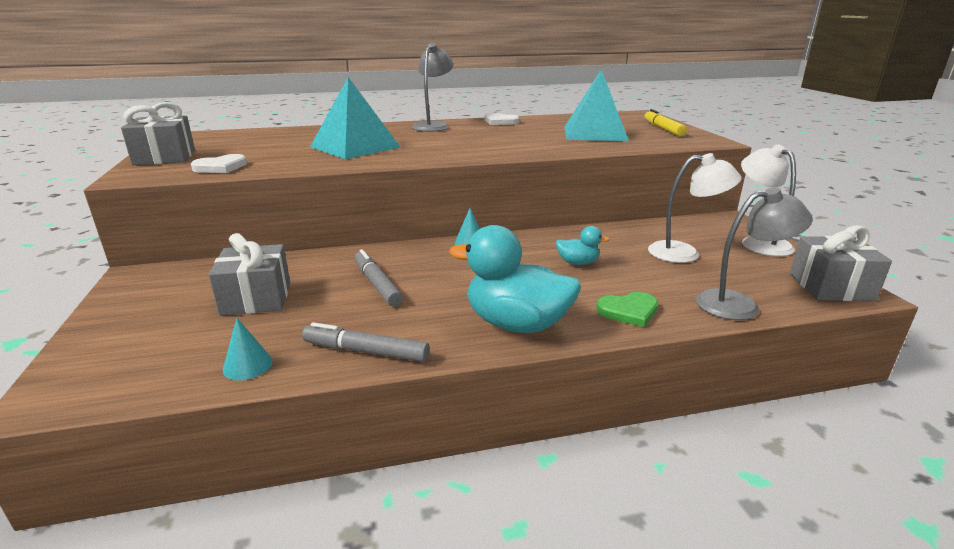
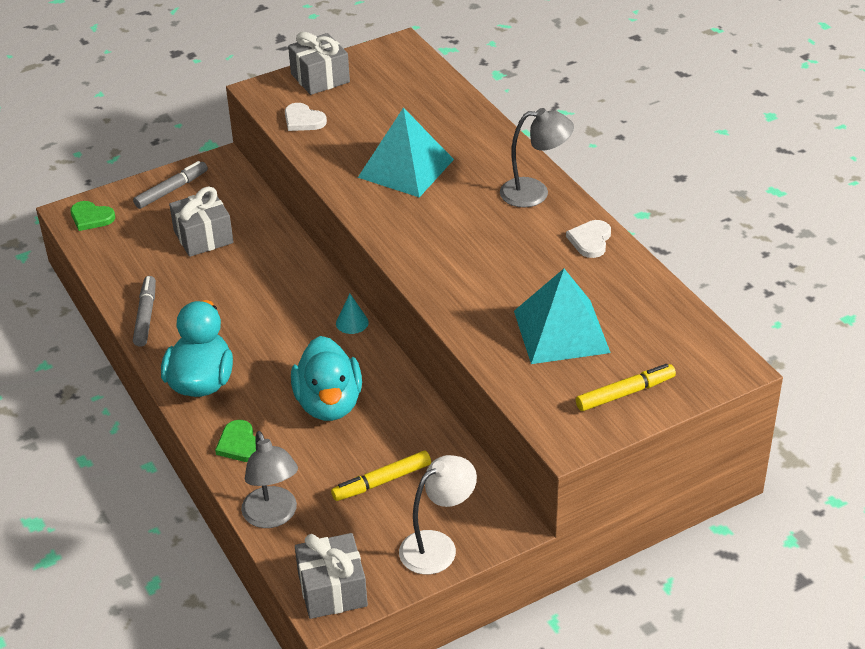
camera: 75 degrees right, 15 degrees up
(91, 380) = (91, 218): none -> green heart
(247, 365) = (118, 271): turquoise cone -> none
(377, 284) = (245, 290): grey marker -> grey marker (171, 190)
(578, 263) = (329, 404): turquoise duck -> turquoise duck, size x2.06
(684, 253) = (382, 481): white lamp -> yellow marker

